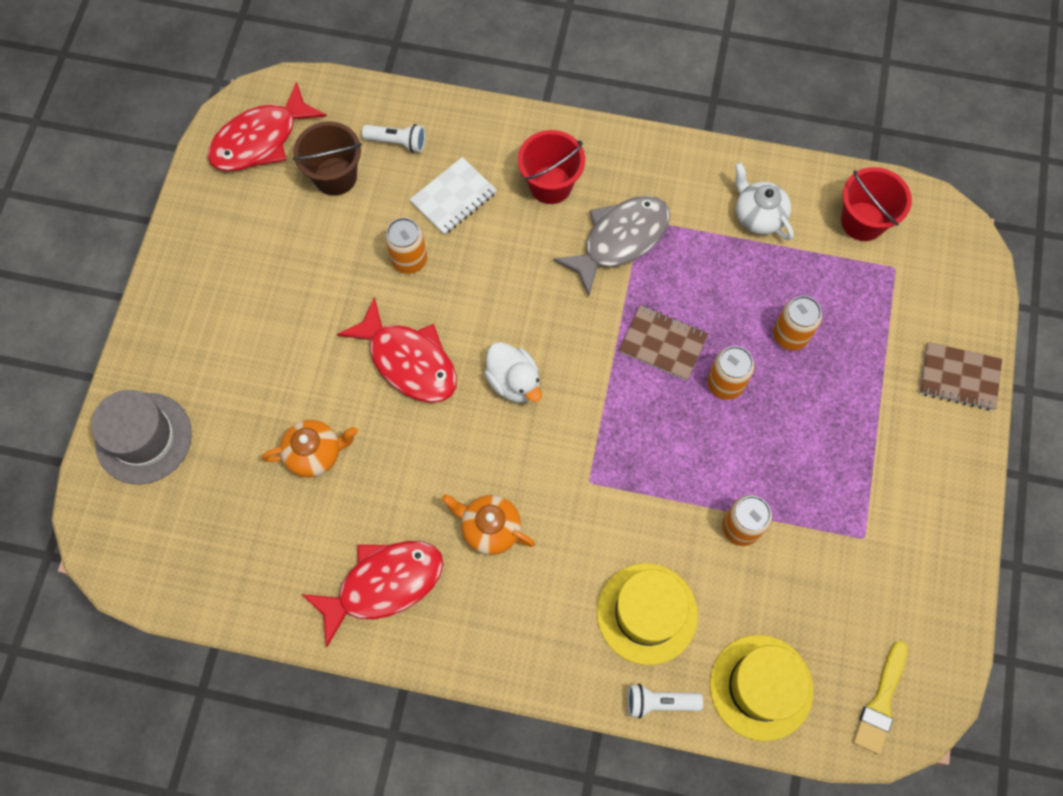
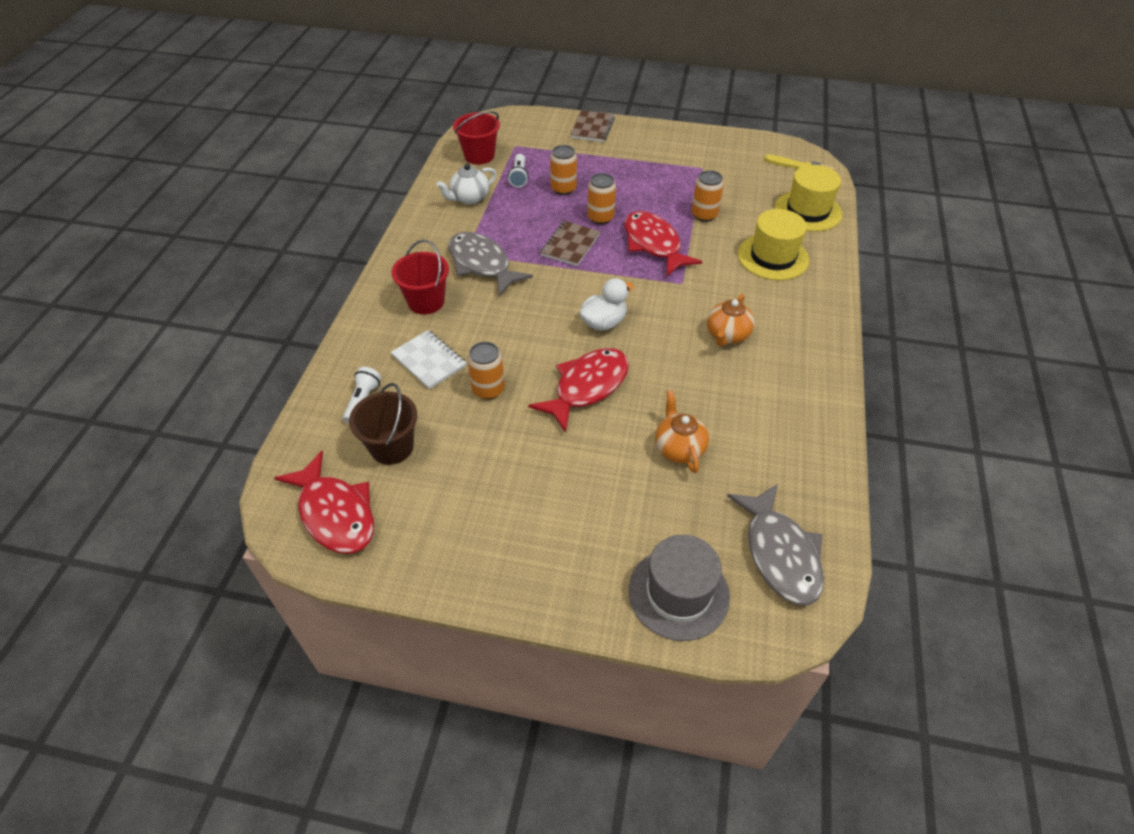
camera: 90 degrees left, 20 degrees down
(175, 541) = (780, 553): none -> grey fish
(383, 584) = (786, 397): red fish -> red fish (653, 244)
(659, 702) = (831, 253): white flashlight -> white flashlight (519, 177)

